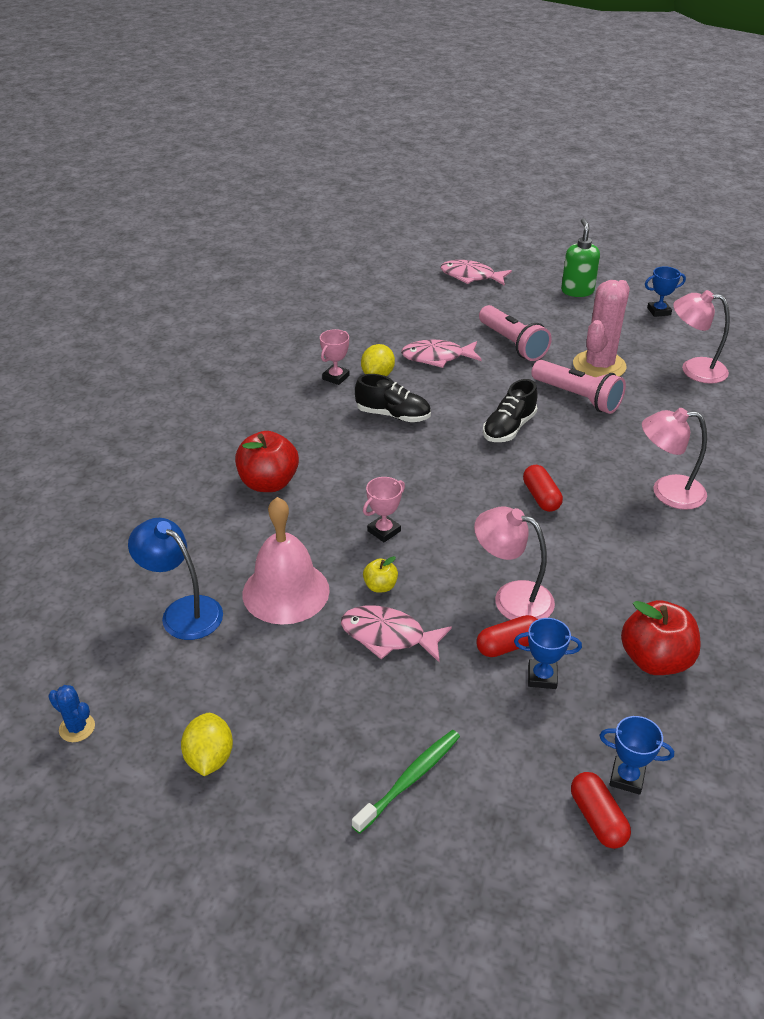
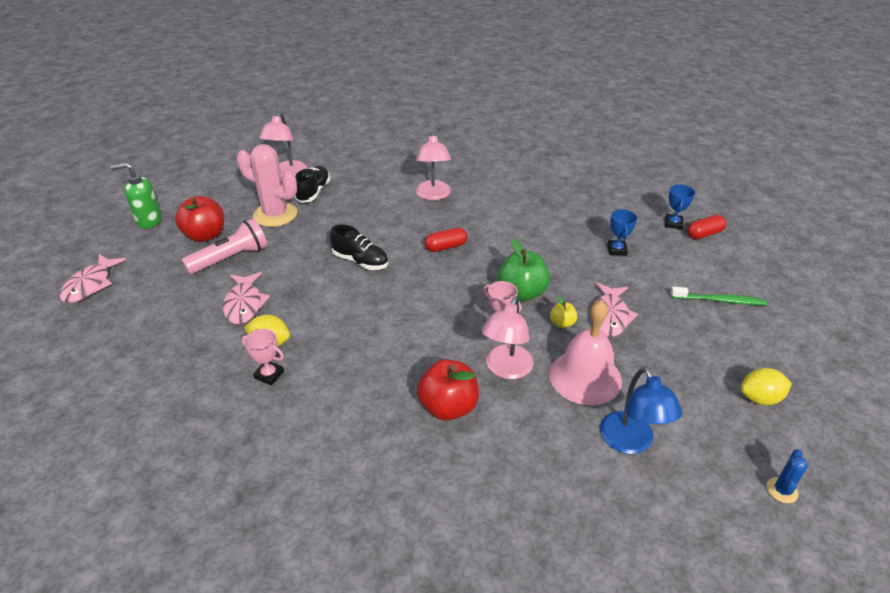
camera: 95 degrees left, 0 degrees up
(183, 611) = (631, 442): blue lamp -> blue lamp turned 45 degrees counterclockwise
(393, 415) = (339, 329): black shoe -> black shoe (313, 192)
(410, 779) = (720, 300): green toothbrush -> green toothbrush turned 150 degrees clockwise
(443, 557) = (522, 293): none -> green apple
(508, 645) = (596, 263): red capsule -> none
(511, 598) = (553, 261): pink lamp -> pink lamp (506, 369)
(578, 397) = (319, 226): pink flashlight -> none
(655, 660) = (586, 210): red apple -> red apple (205, 235)
(659, 311) = (199, 183): blue trophy -> none

